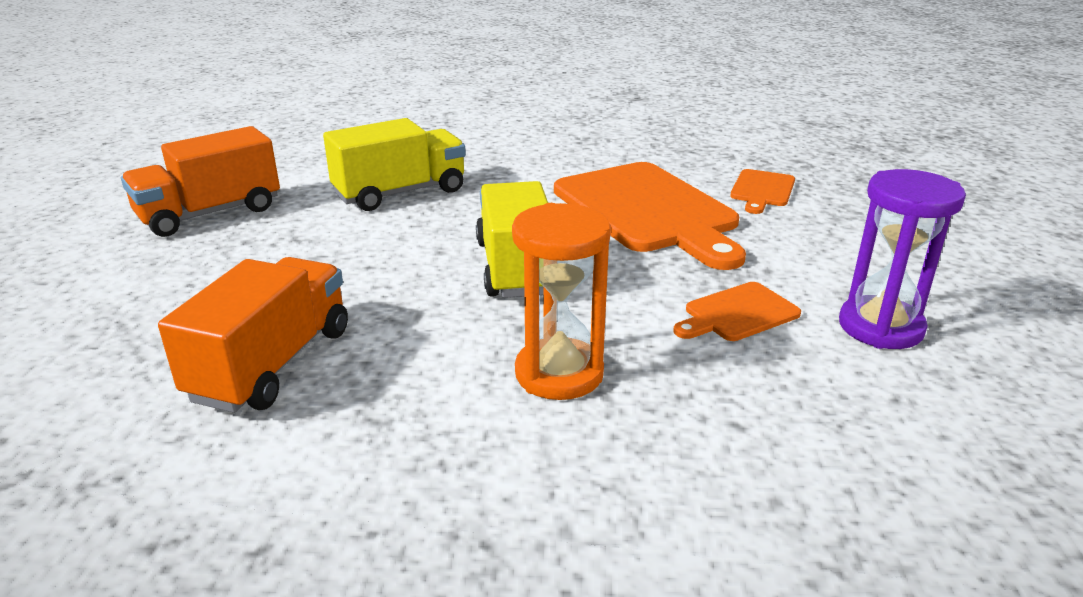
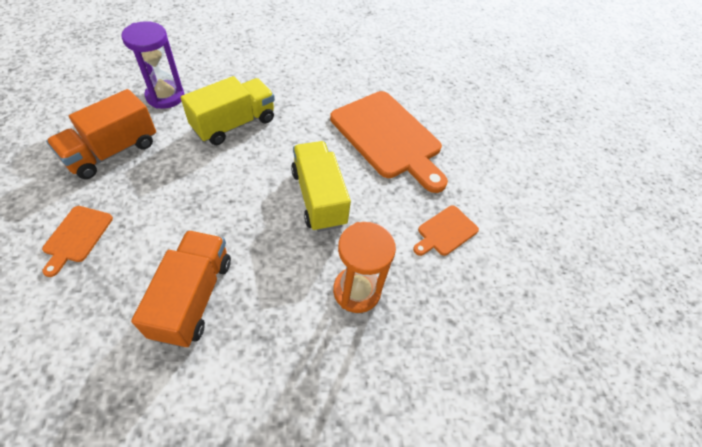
camera: 15 degrees left, 25 degrees up
(762, 190) = (451, 114): orange cutting board -> orange cutting board (77, 236)
(880, 327) = (518, 238): purple hourglass -> purple hourglass (165, 96)

